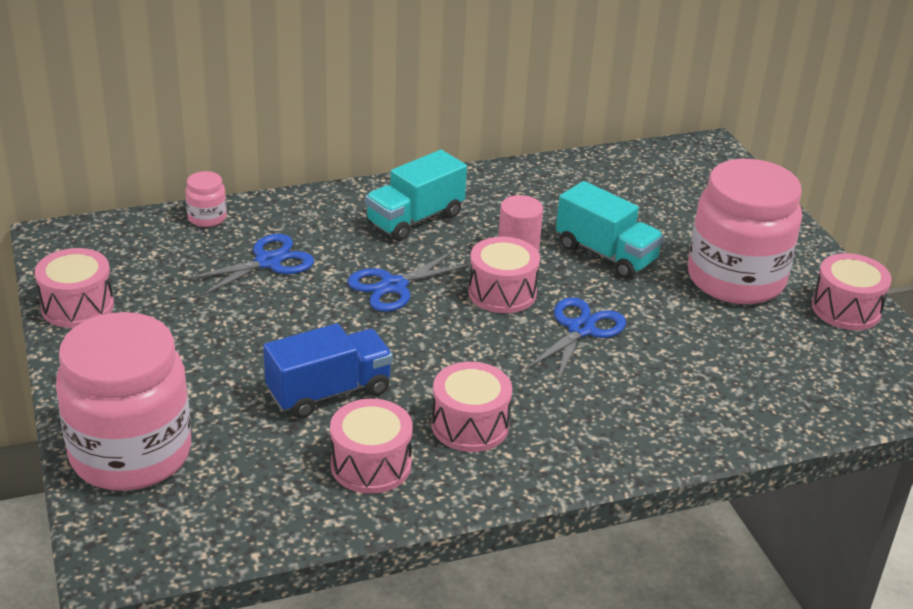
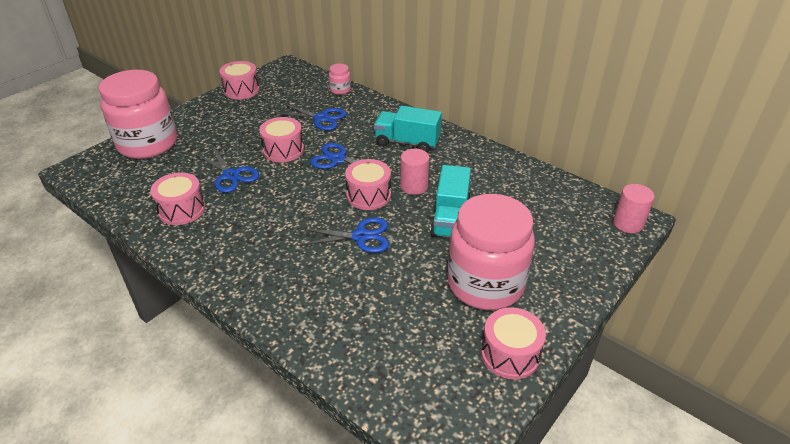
camera: 60 degrees right, 5 degrees up
(329, 392) = (231, 175): blue truck -> blue scissors
(470, 425) = (236, 229): pink drum -> pink drum (283, 150)
(713, 156) = (628, 223): none -> pink cylinder

